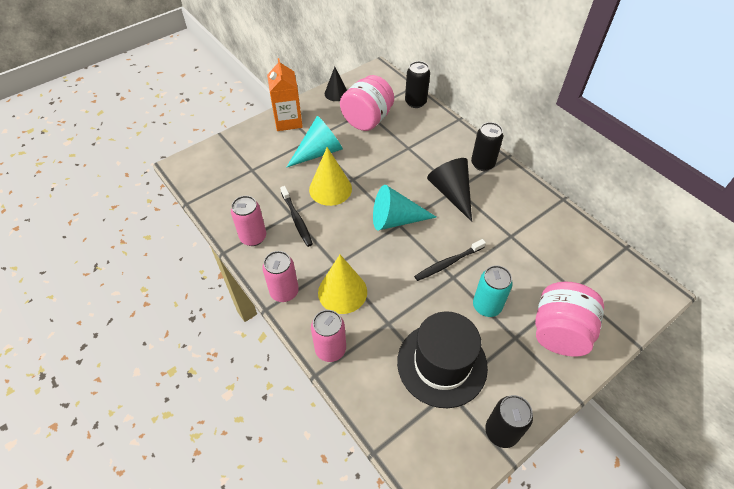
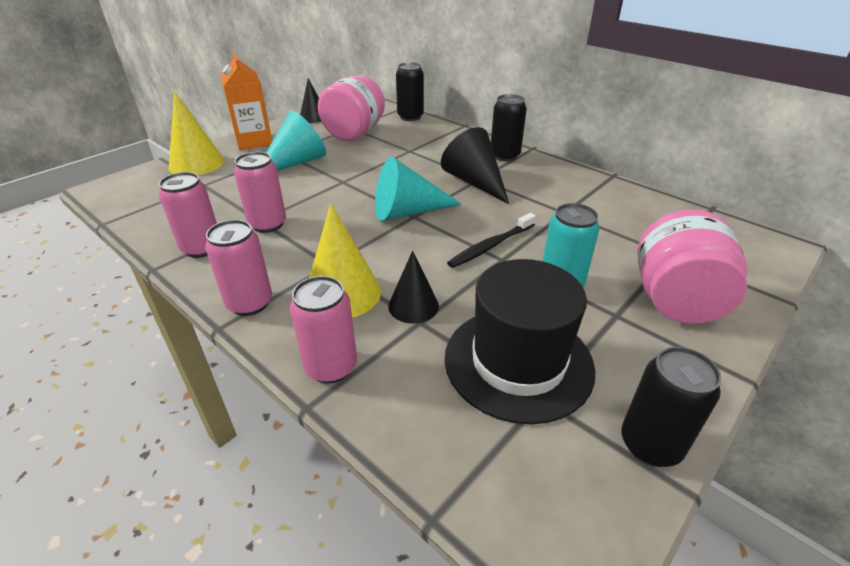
camera: 10 degrees left, 15 degrees down
(297, 219) = (268, 224): black toothbrush -> pink can
(330, 189) = (314, 192): yellow cone -> yellow cone (196, 163)
(386, 309) = (413, 305): none -> black cone

